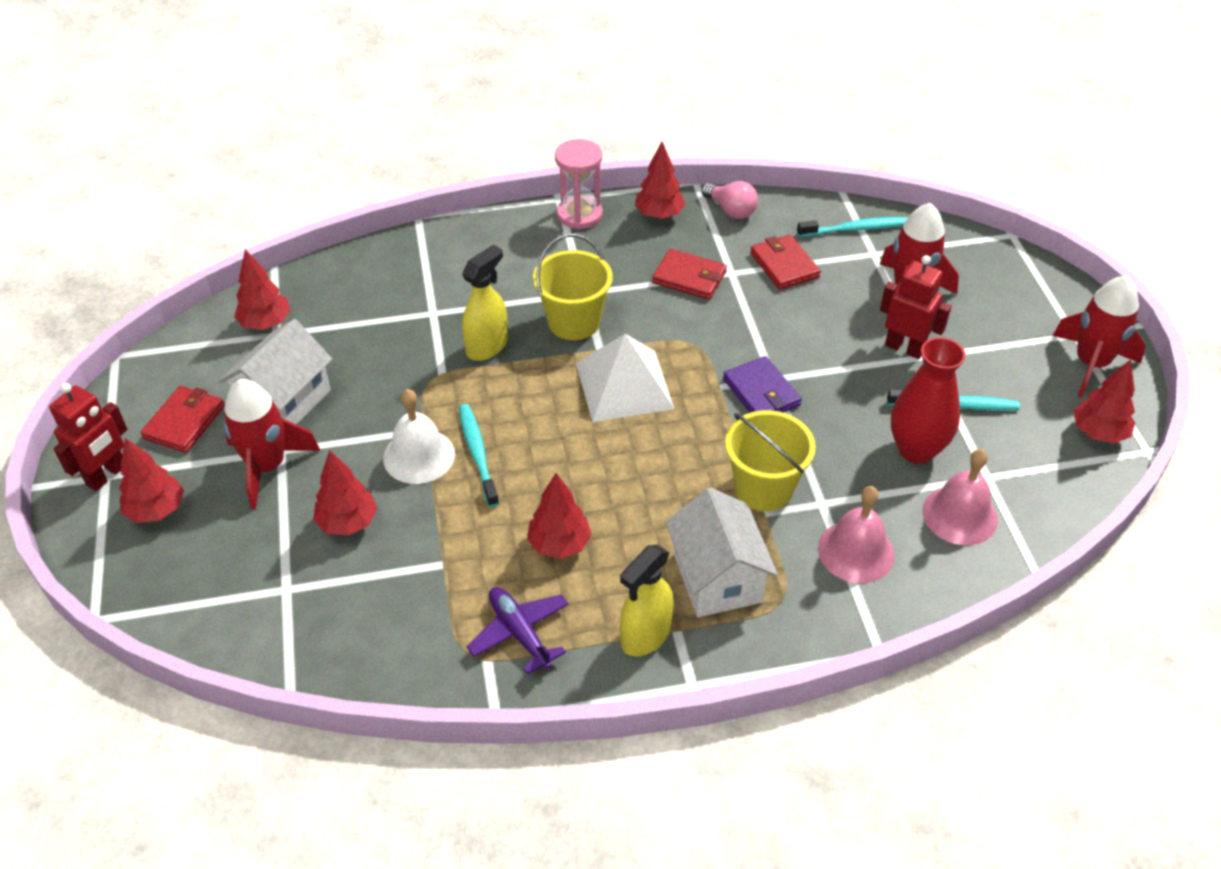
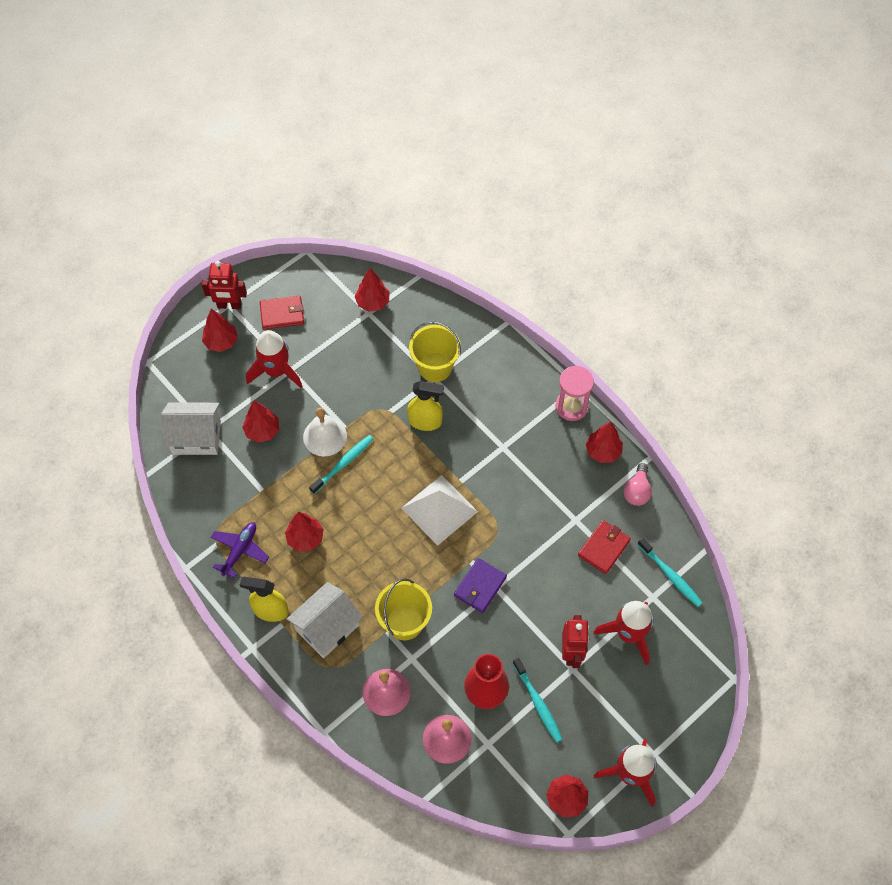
camera: 60 degrees right, 15 degrees up
(284, 401) = (323, 349): white house -> white house (196, 437)
(574, 322) = (474, 455): yellow bucket -> yellow bucket (435, 367)
(689, 277) = (555, 498): red wallet -> none

